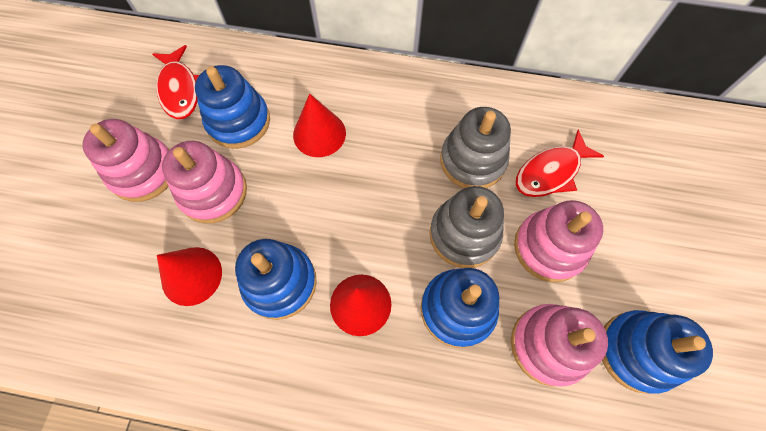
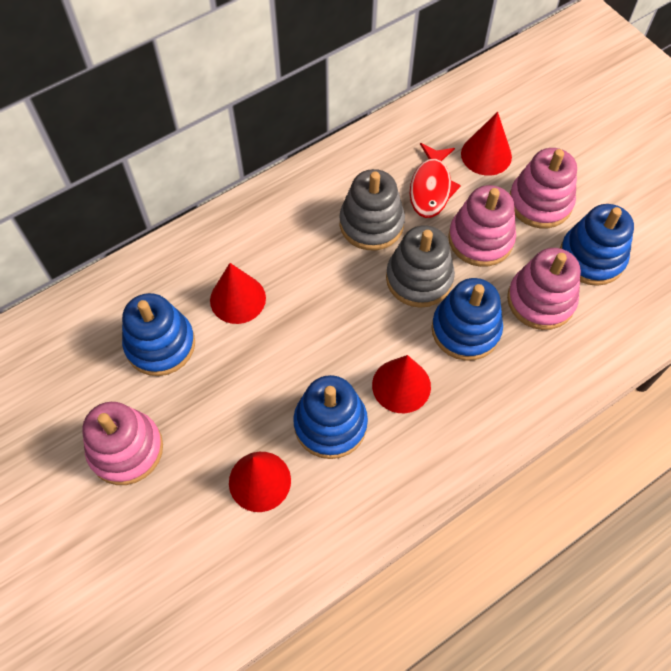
camera: 45 degrees left, 5 degrees down
(180, 89) = (77, 363): red fish -> none
(213, 192) = (204, 412): pink stacking toy -> pink stacking toy (540, 202)
(628, 183) = (486, 155): none -> red cone

